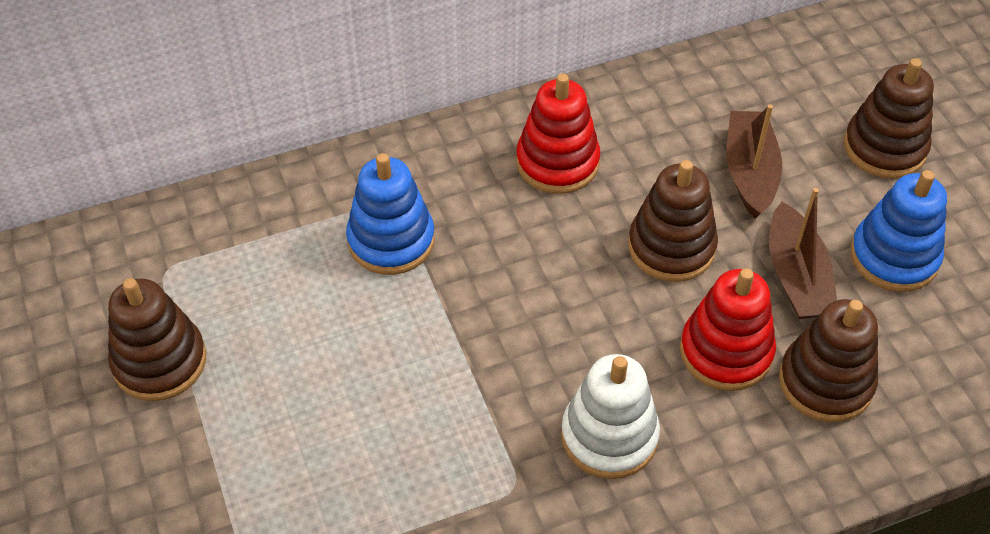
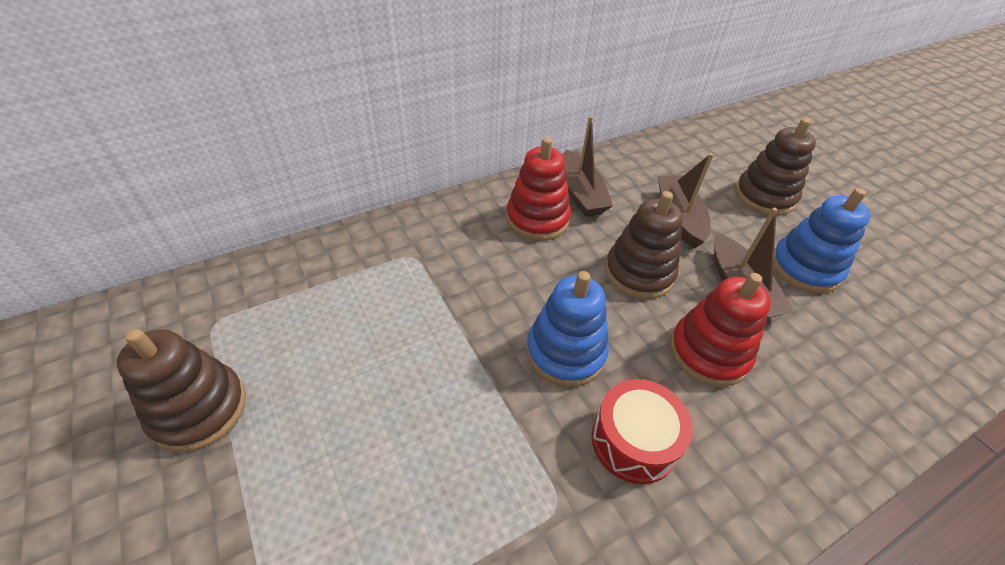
camera: 10 degrees left, 5 degrees down
(391, 240) = (414, 284): blue stacking toy -> blue stacking toy (565, 352)
(609, 436) = (633, 441): white stacking toy -> red drum
(624, 127) = (580, 193): none -> brown boat
(825, 382) = (798, 371): brown stacking toy -> none

